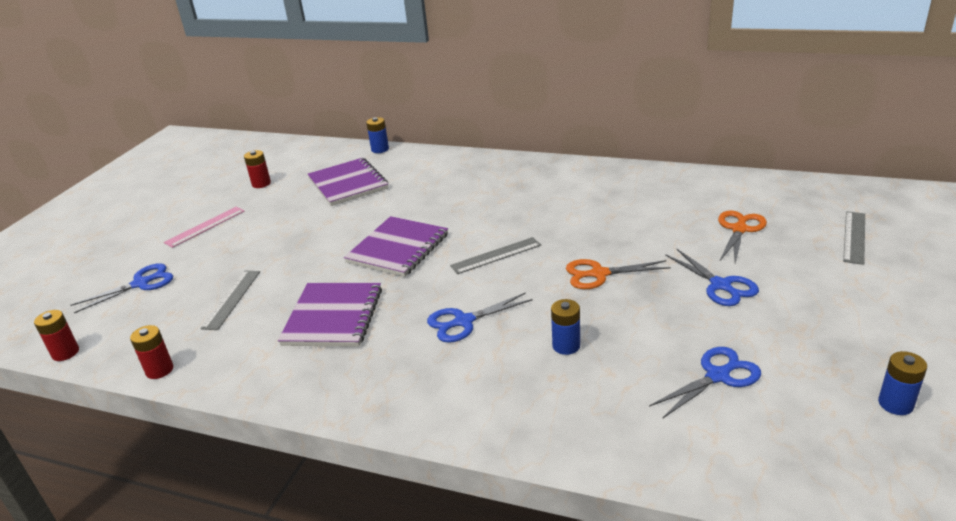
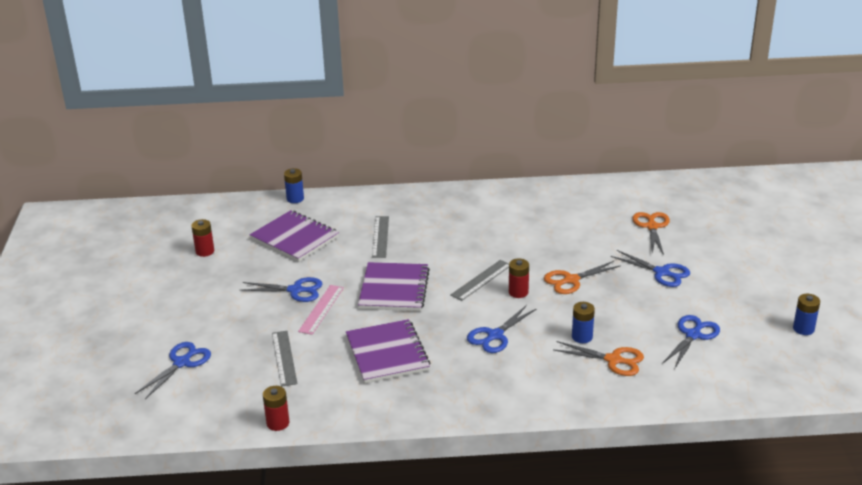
camera: 25 degrees left, 0 degrees up
(65, 353) = (175, 430): red battery -> red battery (518, 292)
(205, 226) = (190, 301): pink ruler -> pink ruler (321, 309)
(304, 233) = (296, 290): none -> blue scissors
(587, 386) = (614, 360): none -> orange scissors
(854, 237) = (732, 219): grey ruler -> grey ruler (380, 236)

